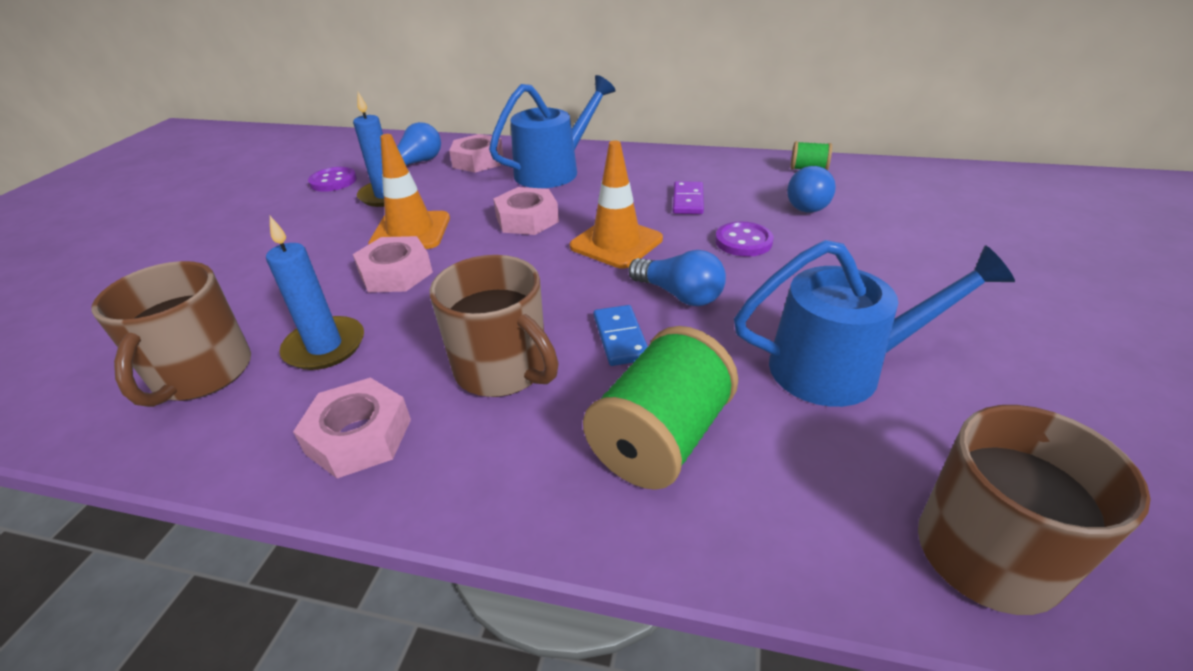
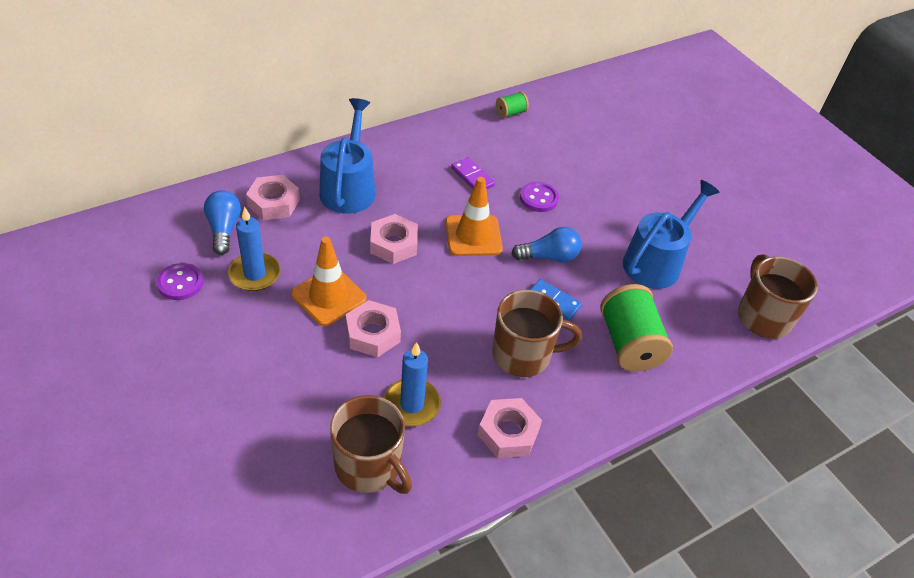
camera: 50 degrees left, 10 degrees up
(808, 203) = (540, 147): blue light bulb -> none

